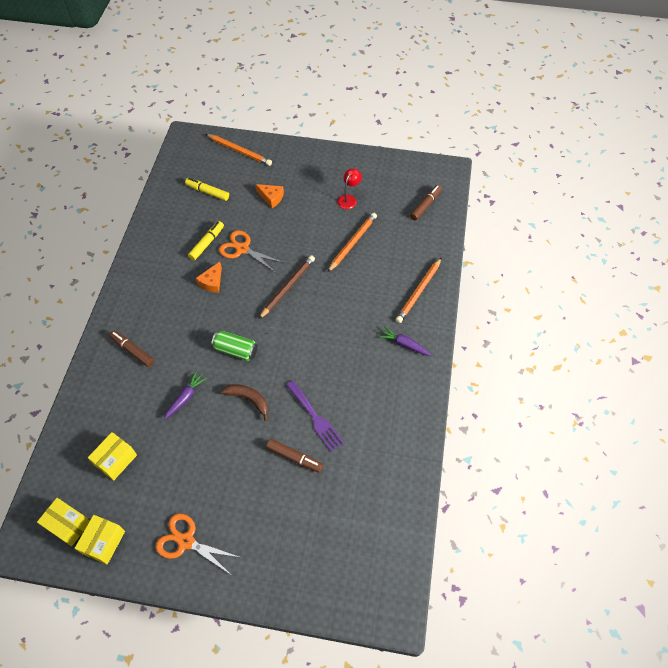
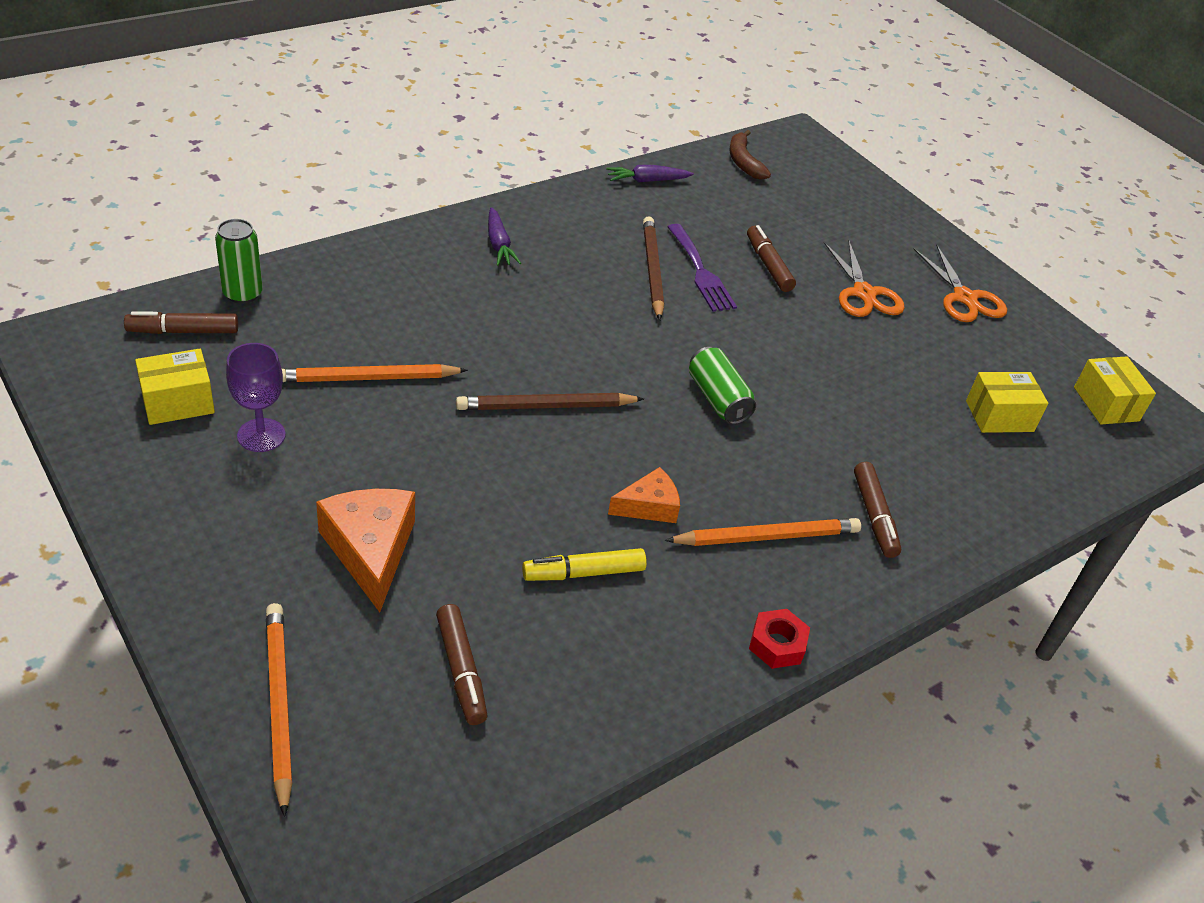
camera: 140 degrees left, 15 degrees down
(104, 542) = (1067, 361): yellow box -> yellow box (178, 402)
(128, 272) = (777, 644): none -> red nut
(185, 397) = (844, 405): purple carrot -> purple carrot (647, 181)
(208, 192) = (461, 670): yellow marker -> brown marker
(242, 249) = (538, 512): orange scissors -> orange scissors (864, 293)
(248, 399) = (761, 343): brown banana -> brown banana (743, 162)
(271, 198) = (371, 550): orange cheese -> orange cheese, size x1.65
(315, 418) = (701, 272): purple fork -> purple fork turned 150 degrees clockwise
(334, 396) = (652, 270): none -> brown pencil
(349, 199) = (261, 435): red lamp -> purple goblet
(419, 292) = (390, 266): orange pencil -> orange pencil (766, 537)
(436, 233) = (242, 294): none -> green can

